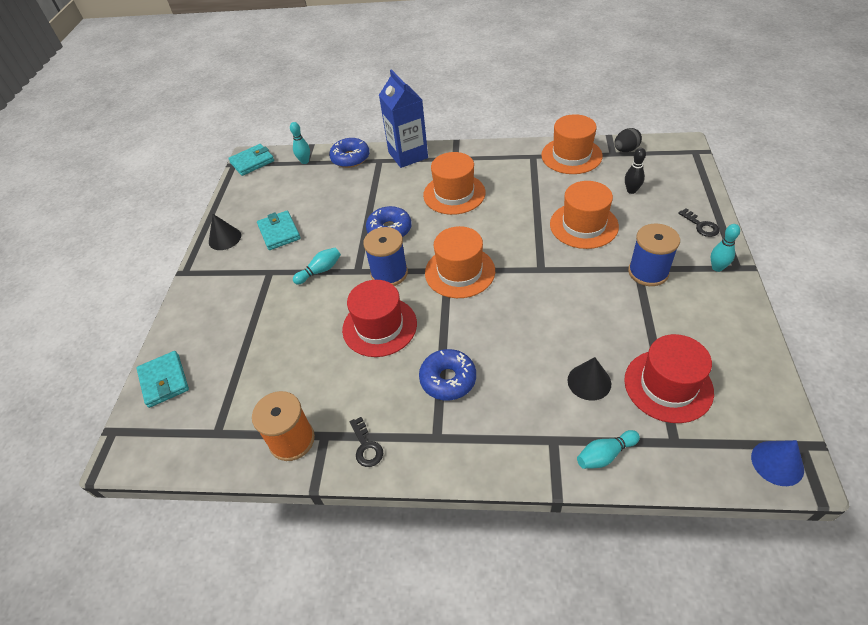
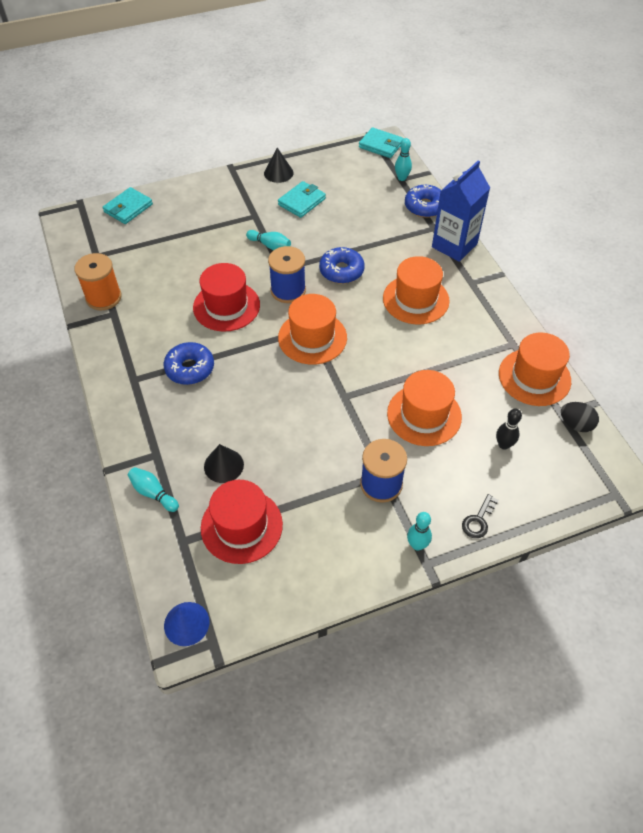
camera: 60 degrees right, 5 degrees up
(366, 447) = (112, 341): black key -> none

